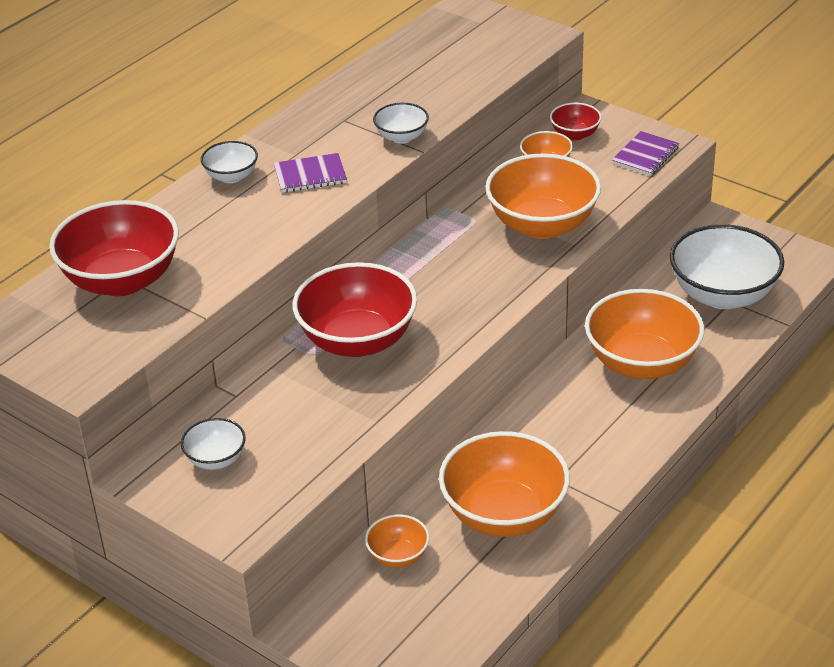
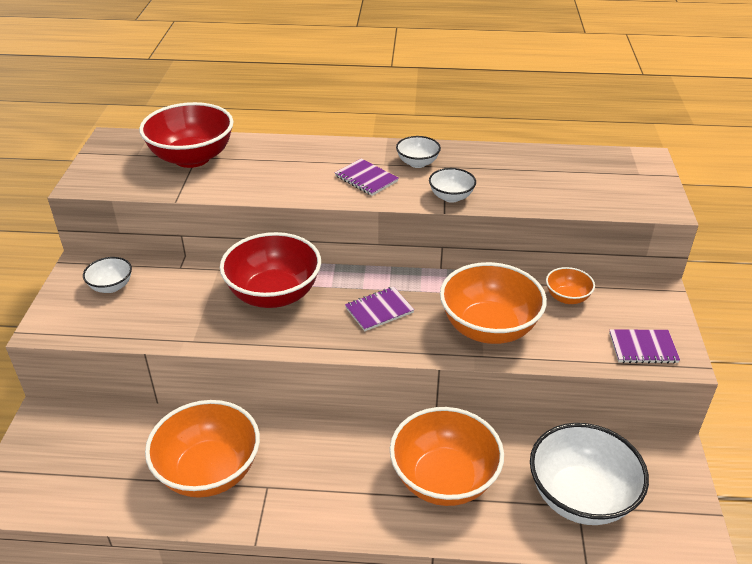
camera: 55 degrees right, 0 degrees up
(231, 176) = (335, 151): white bowl -> white bowl (417, 163)
(398, 556) = (134, 432): orange bowl -> none
(453, 280) = (379, 310): none -> purple notebook
(575, 134) = (622, 297): red bowl -> none

